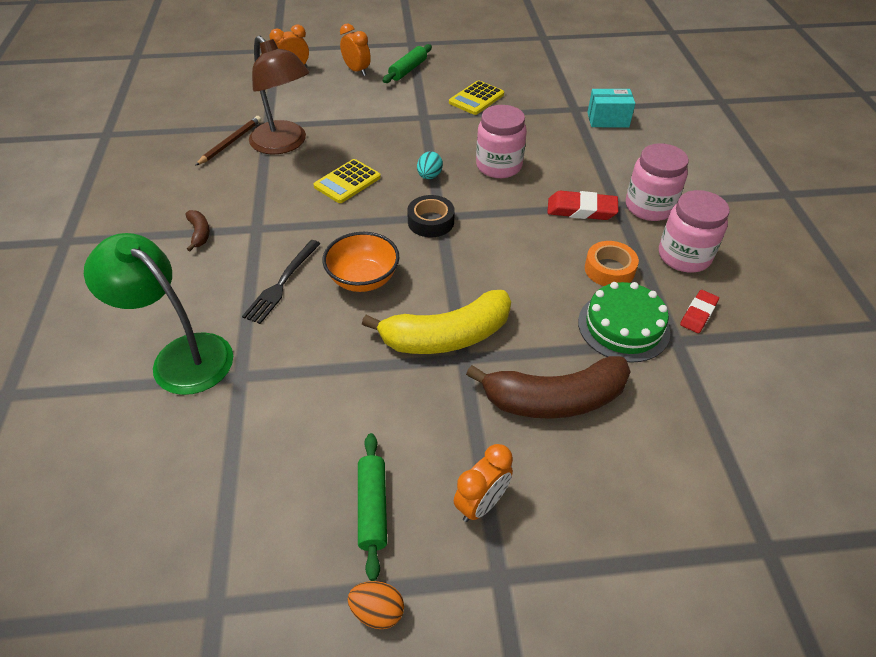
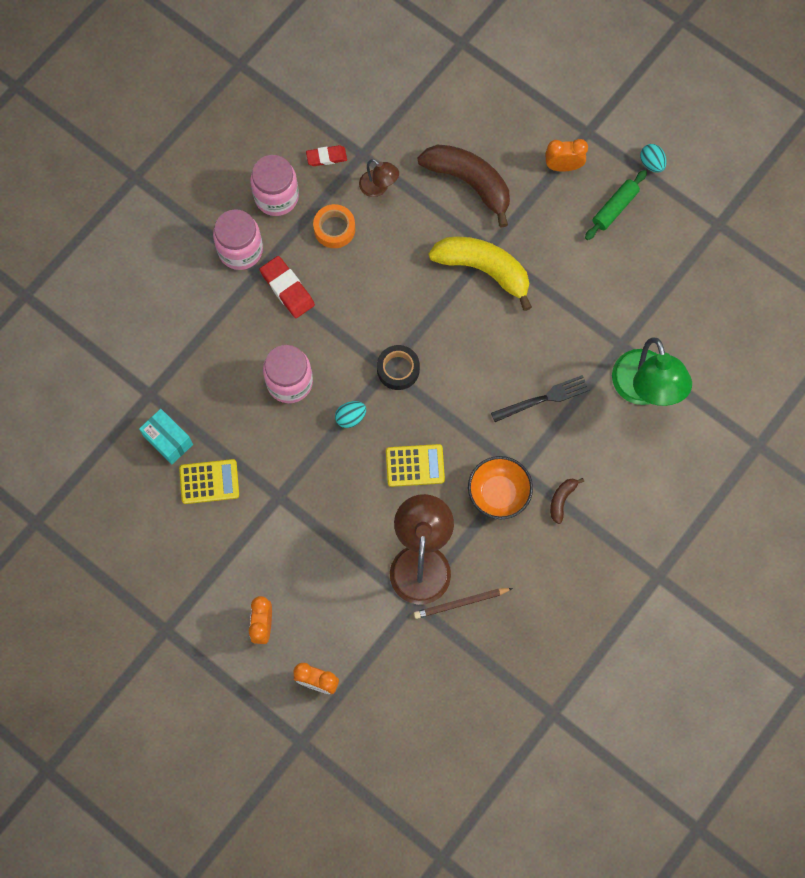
camera: 135 degrees left, 25 degrees up
(363, 279) = (490, 357): orange bowl -> orange bowl (498, 493)
(377, 611) = (651, 163): orange egg -> turquoise egg
(408, 70) = (217, 583): green rolling pin -> none
(608, 120) = (143, 357): turquoise box -> turquoise box (168, 440)
(623, 326) = (379, 187): green cake -> brown lamp

